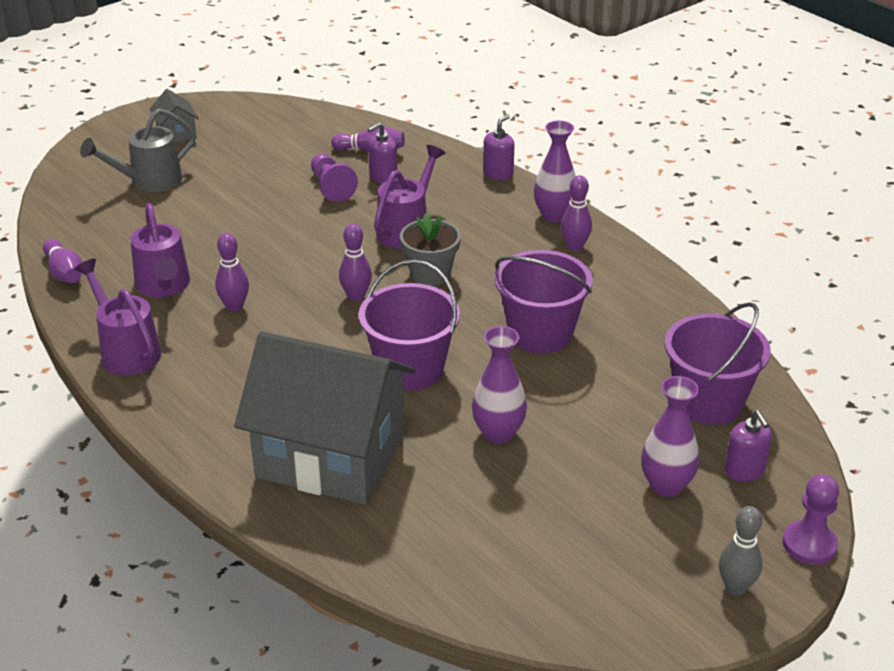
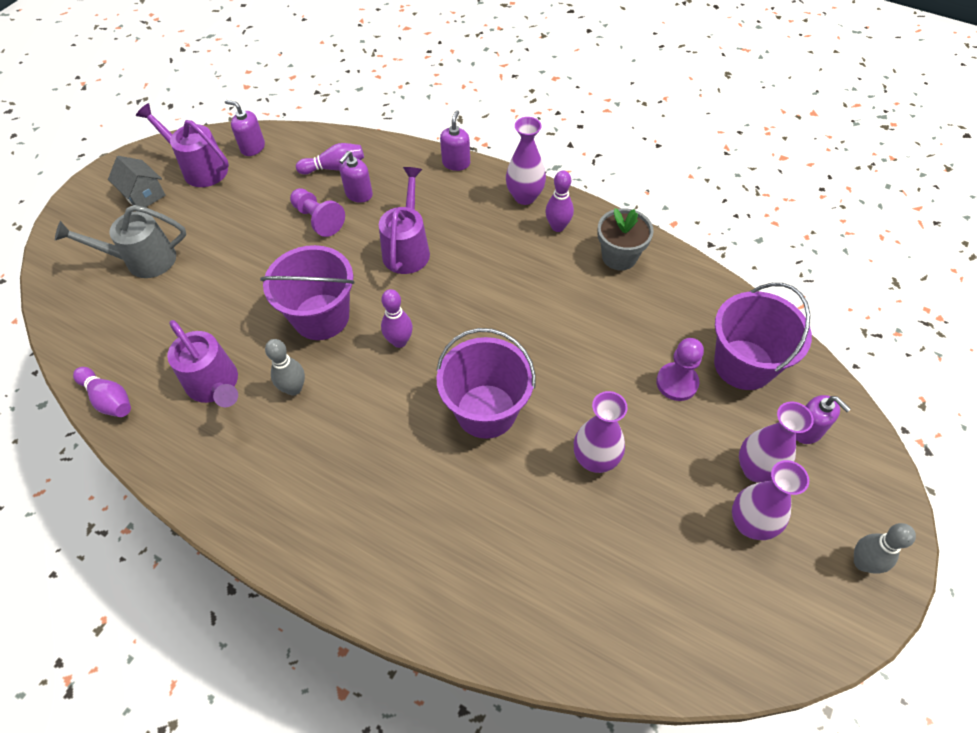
camera: 20 degrees left, 20 degrees up
(126, 350) = (215, 478): purple watering can -> purple watering can (199, 168)
(149, 181) = (143, 260): grey watering can -> grey watering can turned 45 degrees clockwise
(234, 306) = (294, 388): purple bowling pin -> grey bowling pin
(299, 119) = (253, 147): none -> purple soap dispenser
(330, 455) = (464, 539): grey house -> none
(430, 274) = (452, 294): grey flower pot -> grey flower pot (619, 256)
(540, 333) = (575, 333): purple bucket -> purple bucket (321, 317)
(631, 524) = (750, 524): none -> purple vase
(809, 544) = (893, 493): purple pawn -> purple pawn (677, 382)

